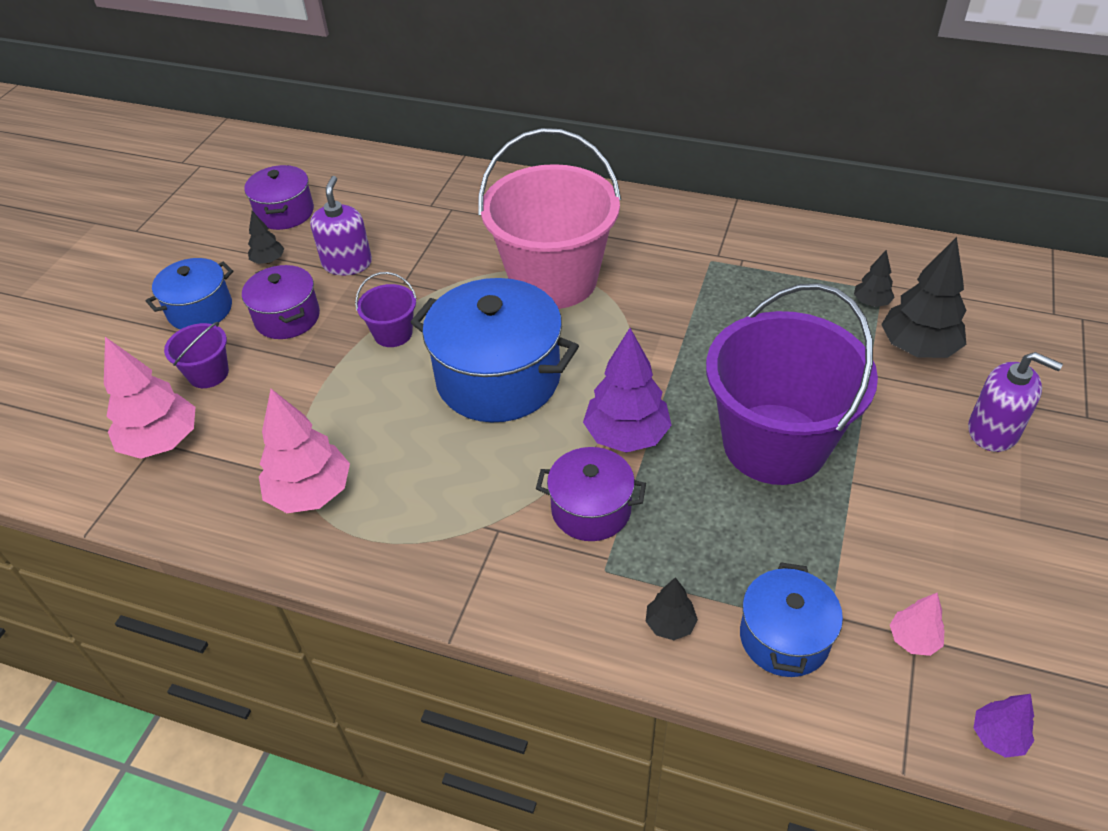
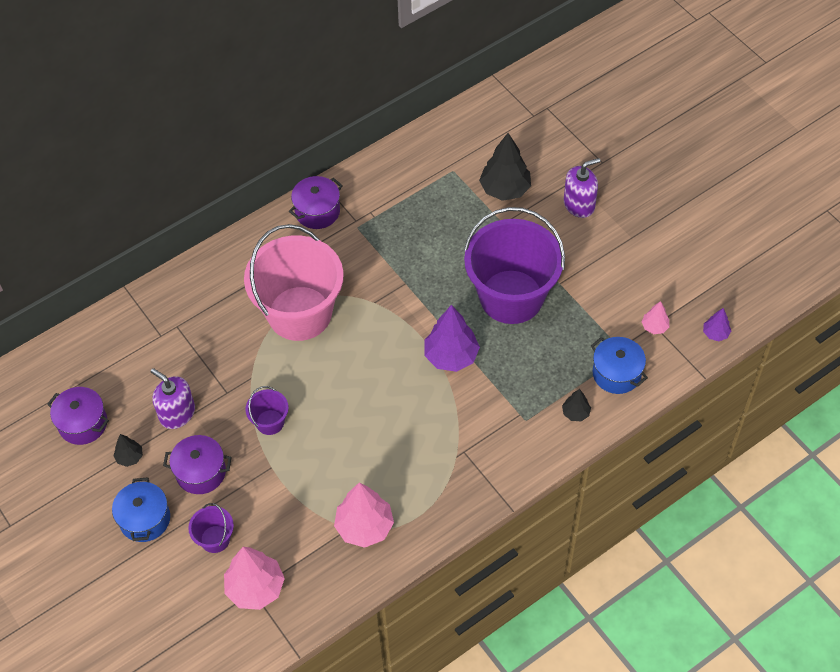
camera: 55 degrees left, 10 degrees up
(498, 378) = (356, 389): blue pot -> none
(591, 509) = (485, 403): purple pot -> purple pot (317, 211)
(871, 302) = (457, 182): black tree -> none

